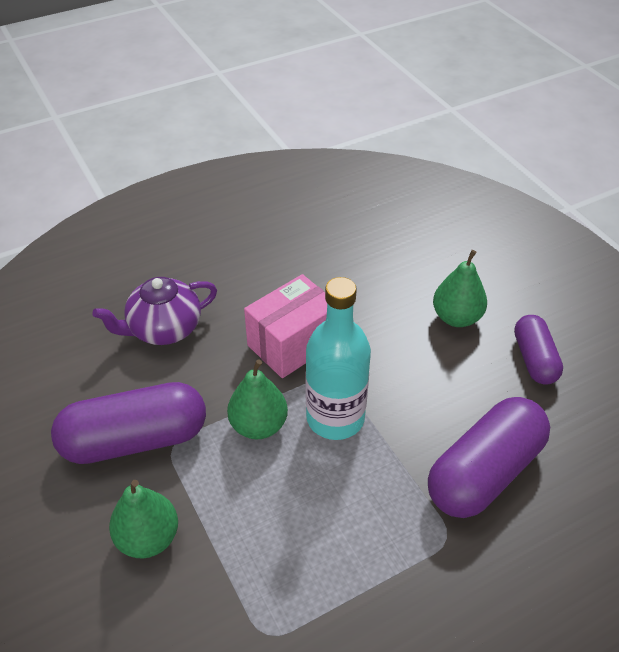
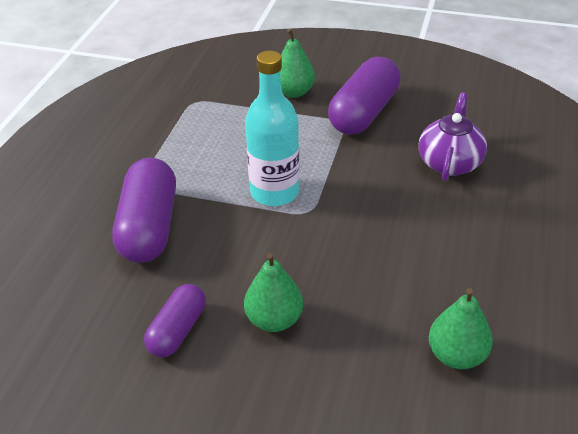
camera: 135 degrees right, 5 degrees down
(258, 425) = (312, 159): green pear -> green pear (456, 355)
(292, 343) = (362, 212): pink box -> none
(534, 359) = (177, 331): purple capsule -> purple capsule turned 75 degrees clockwise

